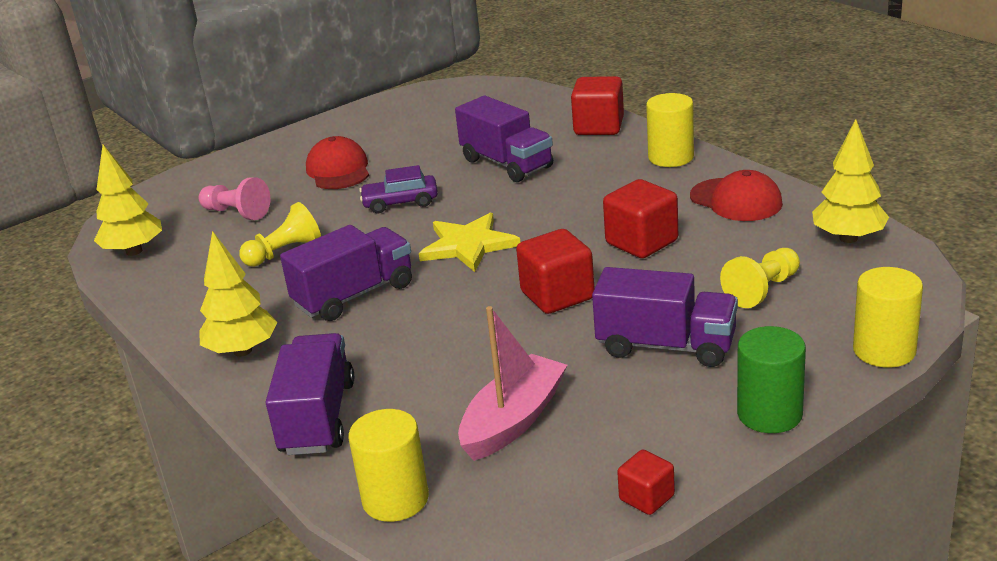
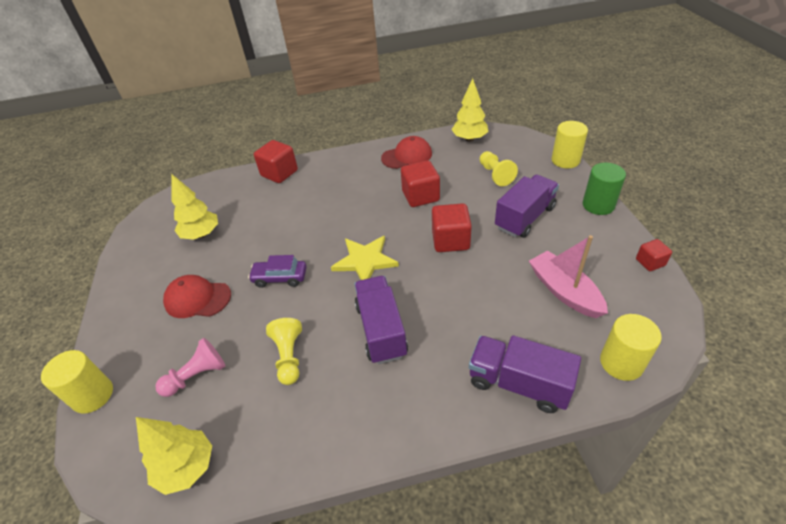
camera: 65 degrees left, 15 degrees up
(242, 351) = (409, 412): yellow tree -> yellow tree (201, 234)
(400, 202) = (280, 278): purple car -> purple car turned 75 degrees clockwise
(506, 164) = (282, 219): purple truck -> none
(671, 157) = (342, 161): yellow cylinder -> yellow cylinder (93, 395)

